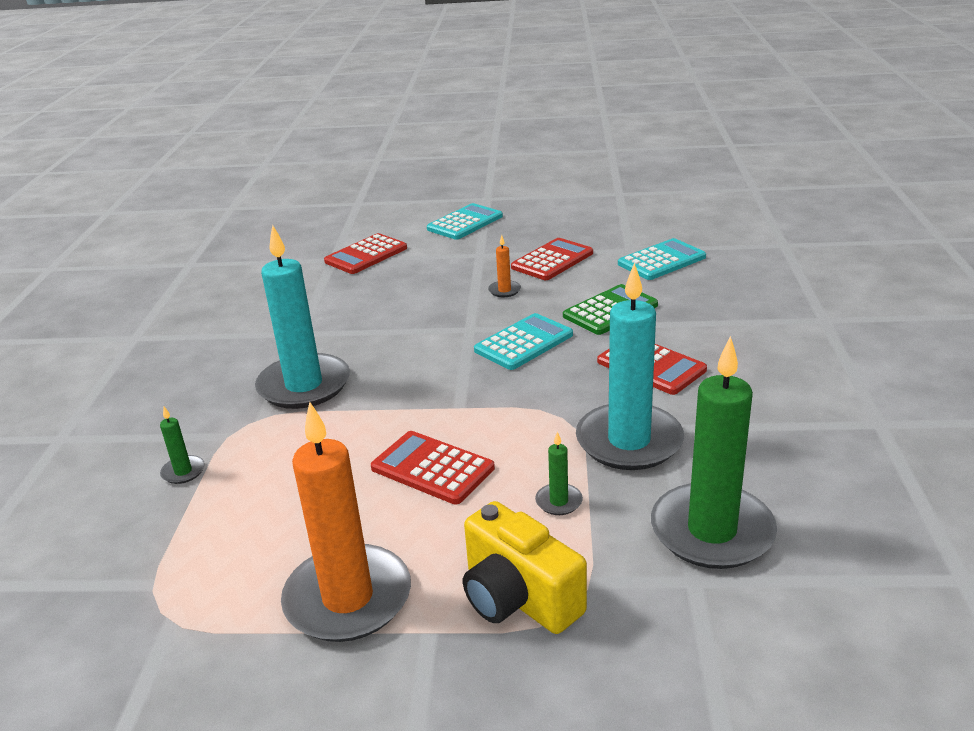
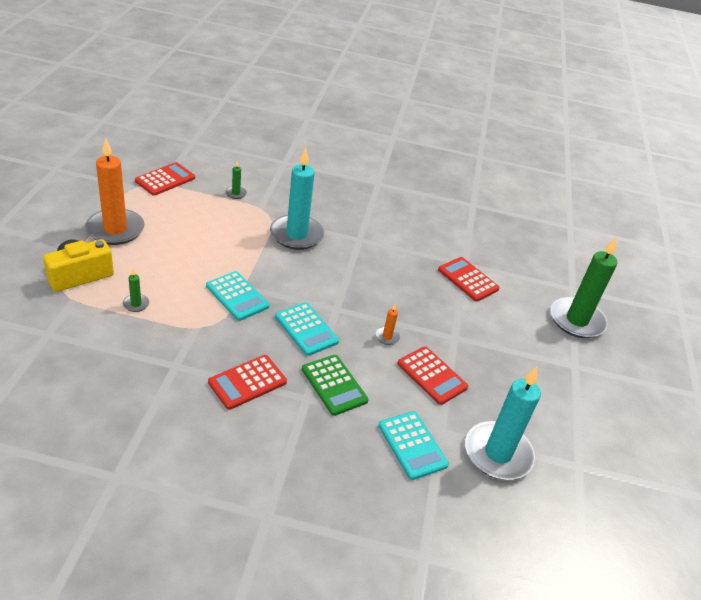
camera: 90 degrees right, 10 degrees up
(432, 468) = (191, 267): red calculator -> red calculator (165, 179)
(465, 223) = (520, 341): turquoise calculator -> turquoise calculator (237, 296)
(629, 441) = (171, 345): turquoise candle -> turquoise candle (497, 453)
(712, 531) = (75, 352): green candle -> green candle (576, 320)

